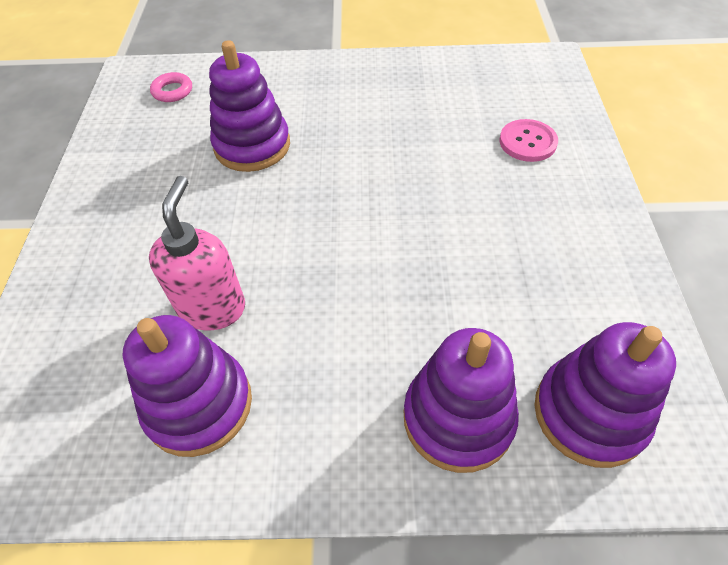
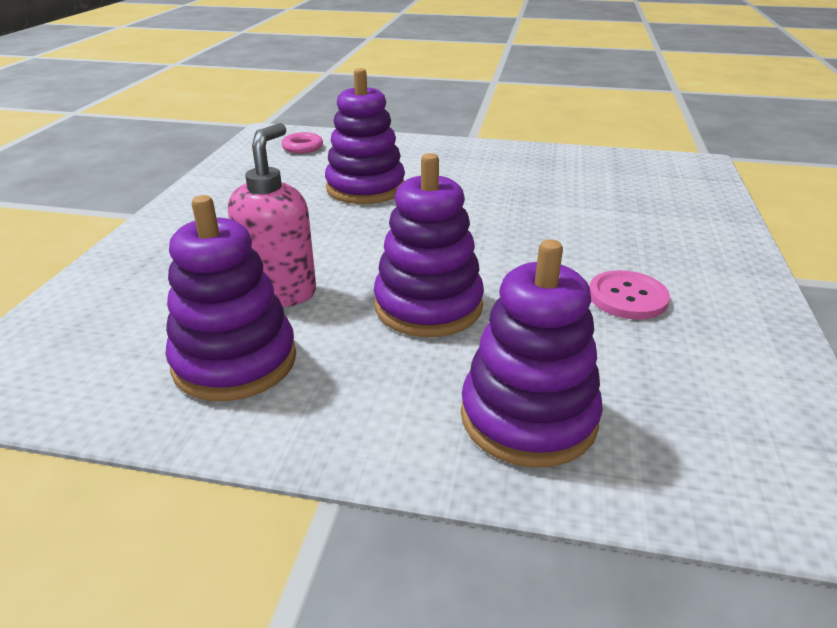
camera: 10 degrees right, 20 degrees down
(527, 142) = (660, 215): pink button -> pink button (627, 297)
(589, 413) = (698, 439): purple stacking toy -> purple stacking toy (428, 306)

